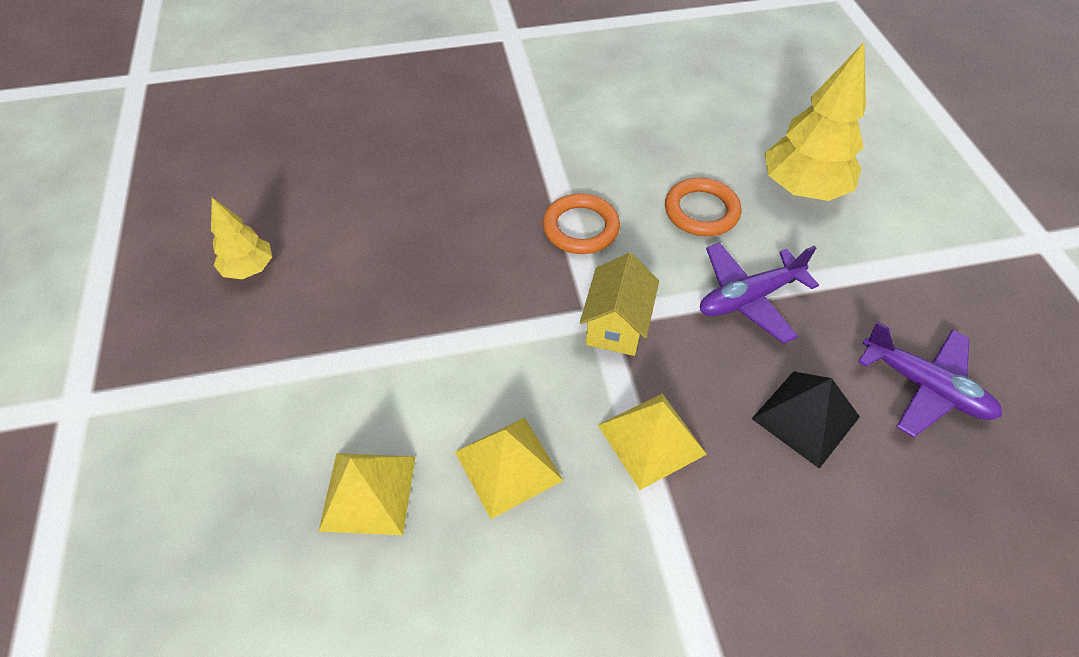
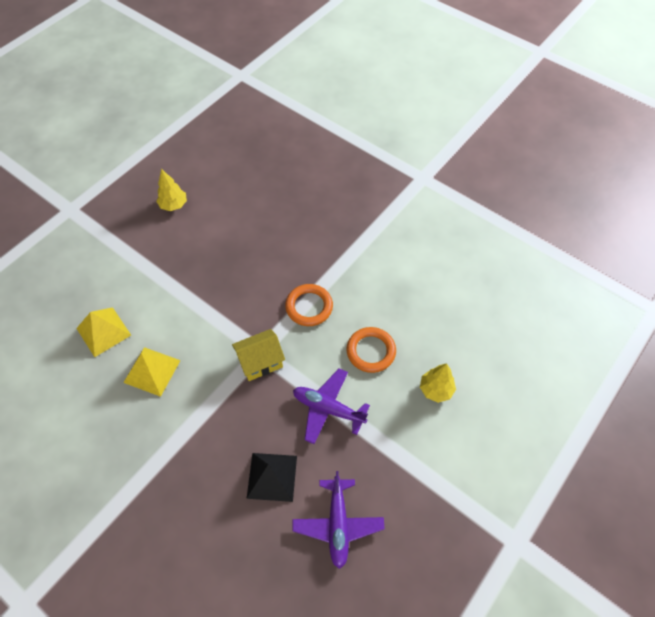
camera: 50 degrees right, 5 degrees up
(651, 439) = (207, 417): yellow pyramid -> none
(803, 189) = (436, 389): yellow tree -> yellow tree, size x0.56

